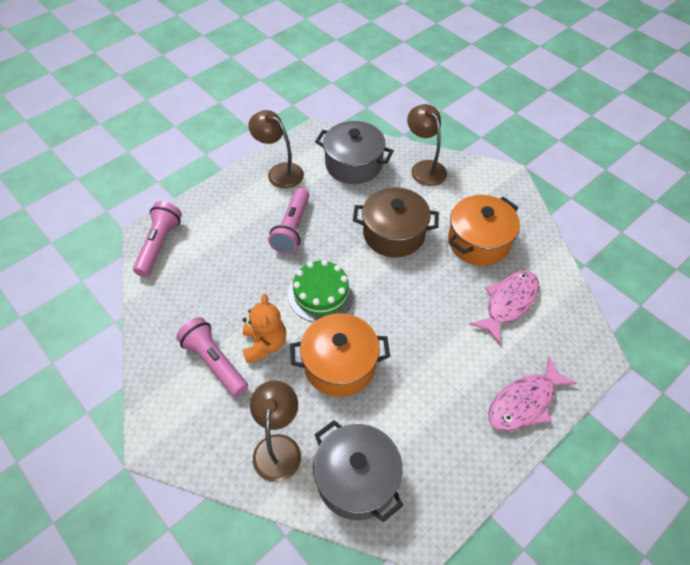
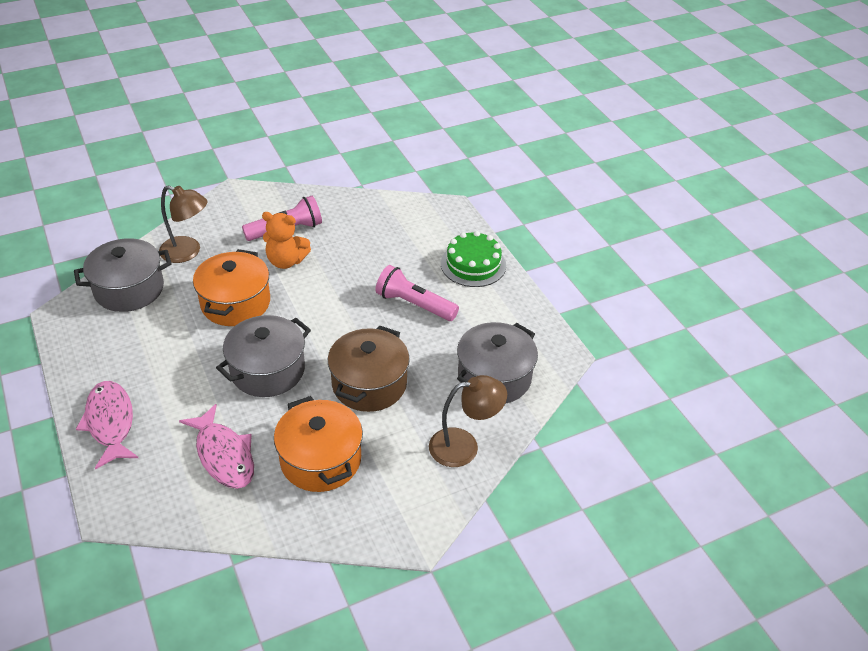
camera: 105 degrees right, 10 degrees down
(159, 245) = (433, 214): pink flashlight -> none
(279, 172) = (503, 311): brown lamp -> none
(321, 294) = (320, 308): green cake -> green cake (473, 264)
(411, 306) = (267, 370): none -> grey pot

